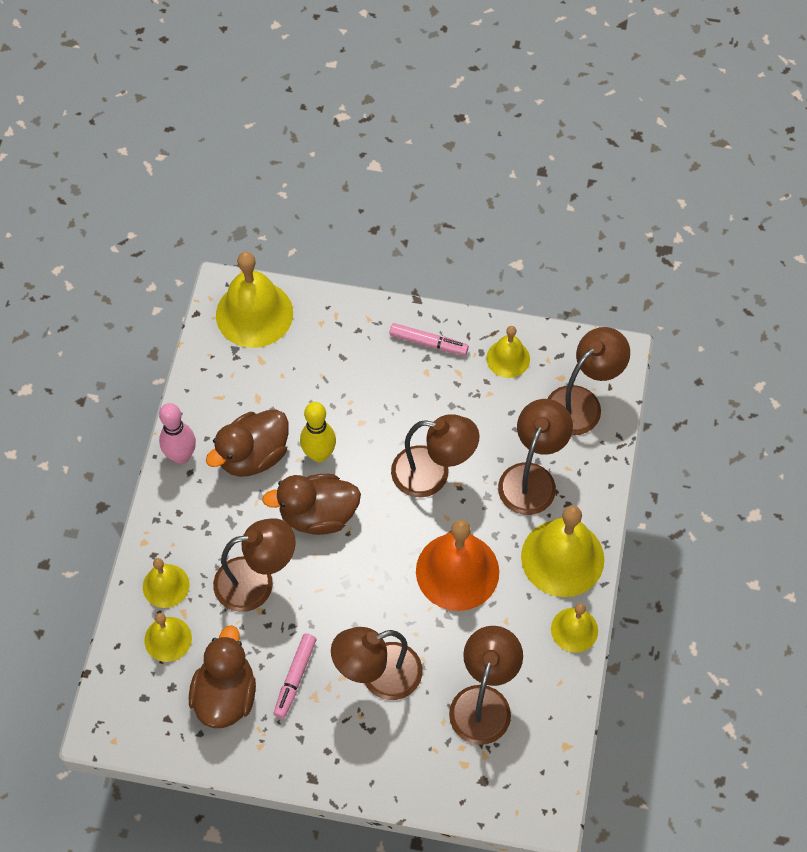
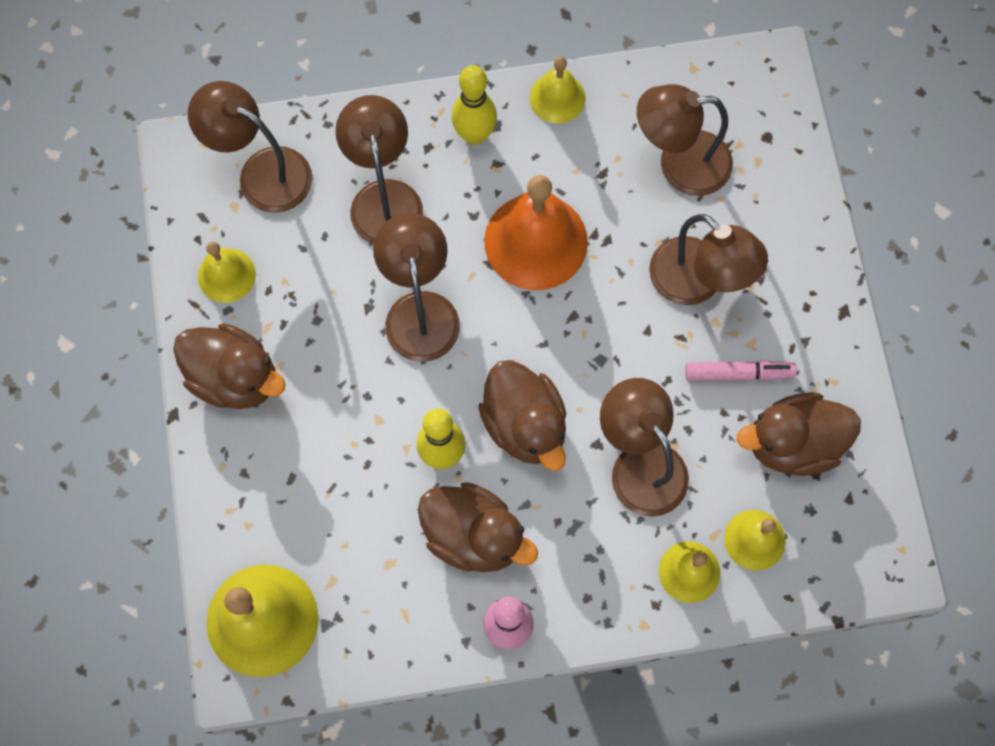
camera: 110 degrees left, 10 degrees up
(428, 343) = (235, 378): pink marker -> brown duck
(532, 478) = (384, 198): brown lamp -> brown lamp turned 75 degrees clockwise
(562, 558) = (474, 135): yellow bell -> yellow bowling pin

